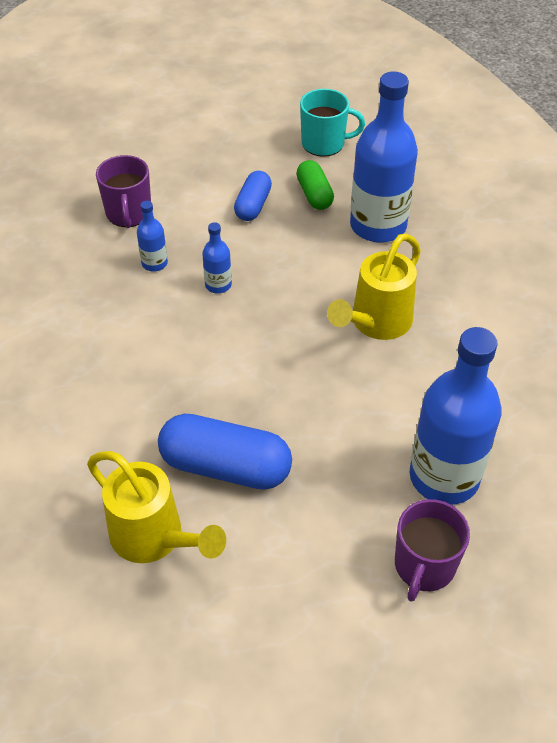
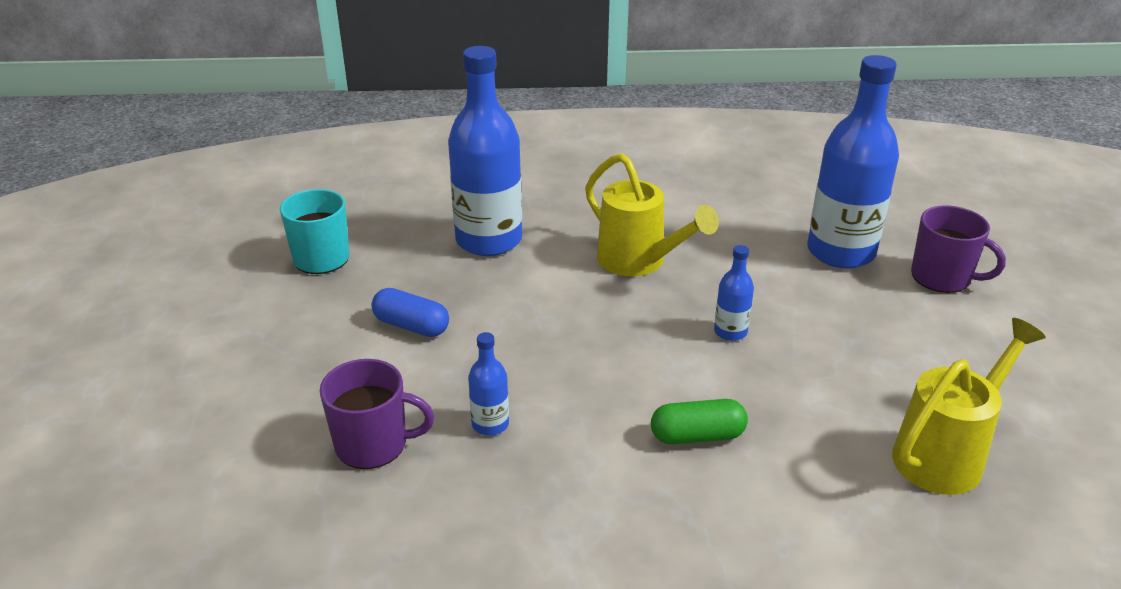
camera: 80 degrees left, 15 degrees down
(218, 285) = (549, 369): blue bottle -> blue bottle (730, 332)
(226, 466) = (839, 389): blue capsule -> none
(314, 195) = (414, 276): green capsule -> green capsule (697, 436)

